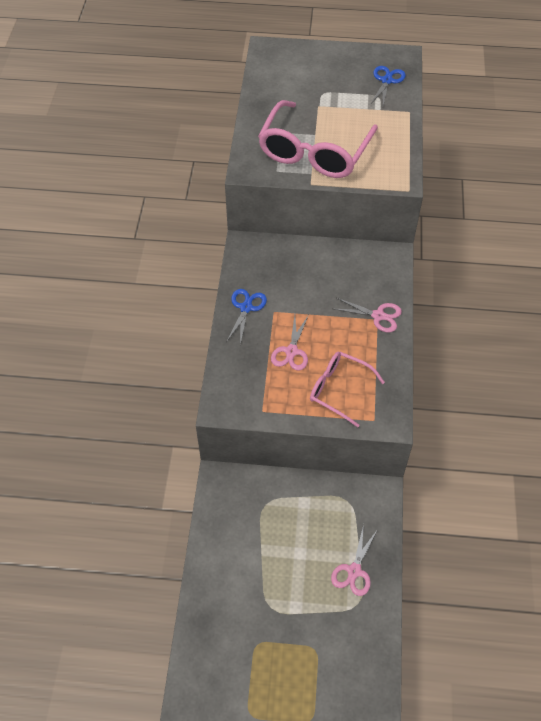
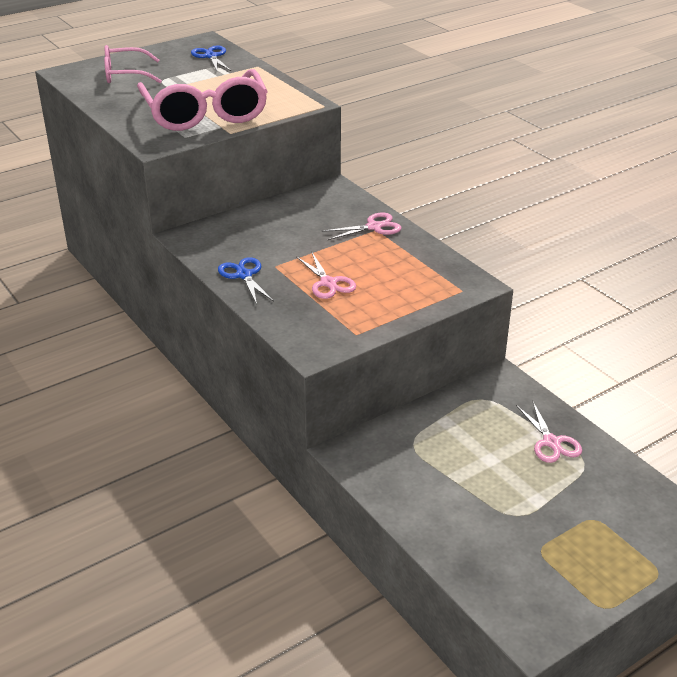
camera: 40 degrees left, 20 degrees down
(339, 390) = (406, 286): pink glasses -> pink glasses (125, 75)

